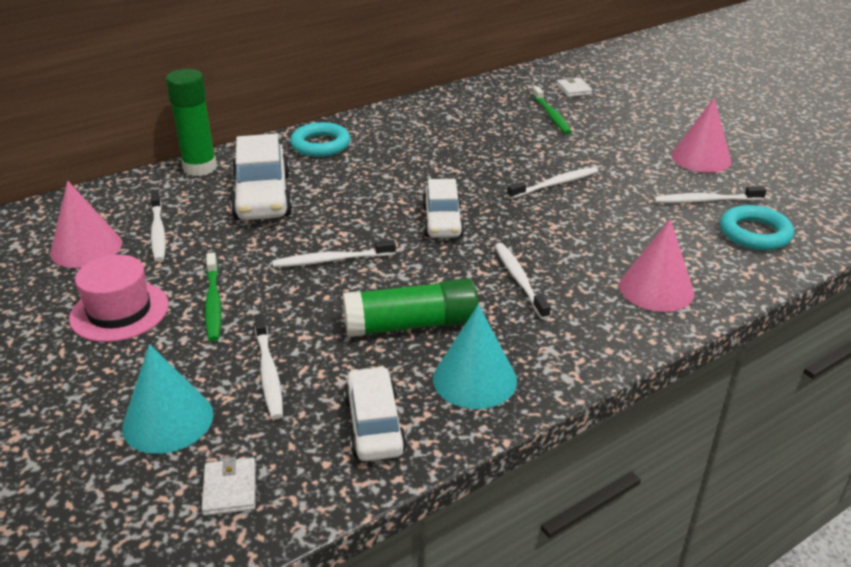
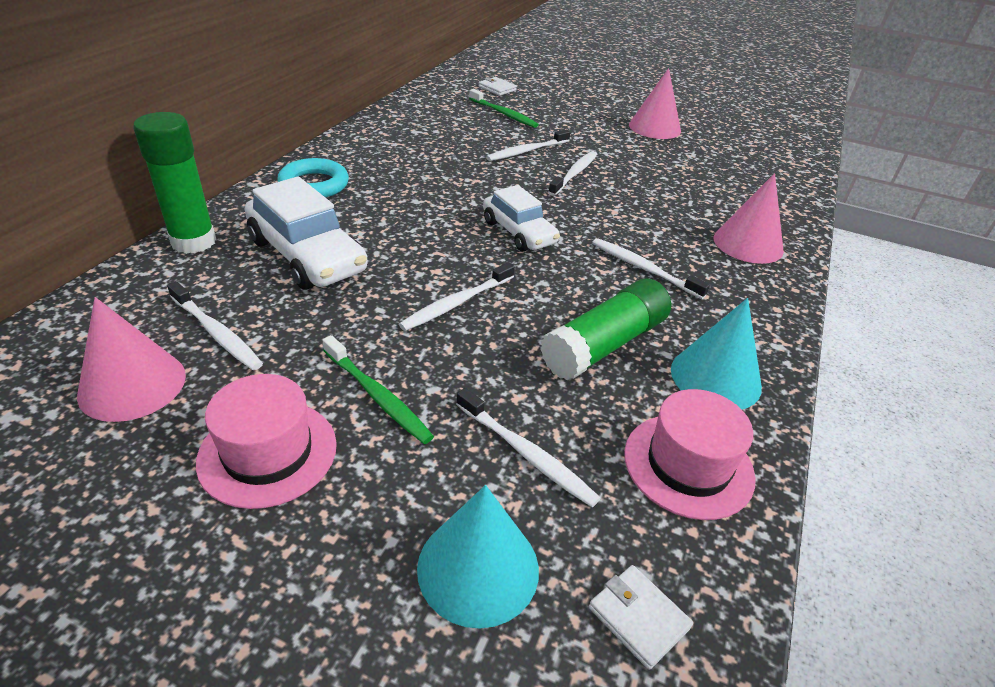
camera: 35 degrees left, 5 degrees up
(374, 425) = (688, 465): white car -> pink hat
(705, 201) = (696, 161): white toothbrush -> white toothbrush (526, 151)
(754, 233) = (756, 179): turquoise ring -> none

